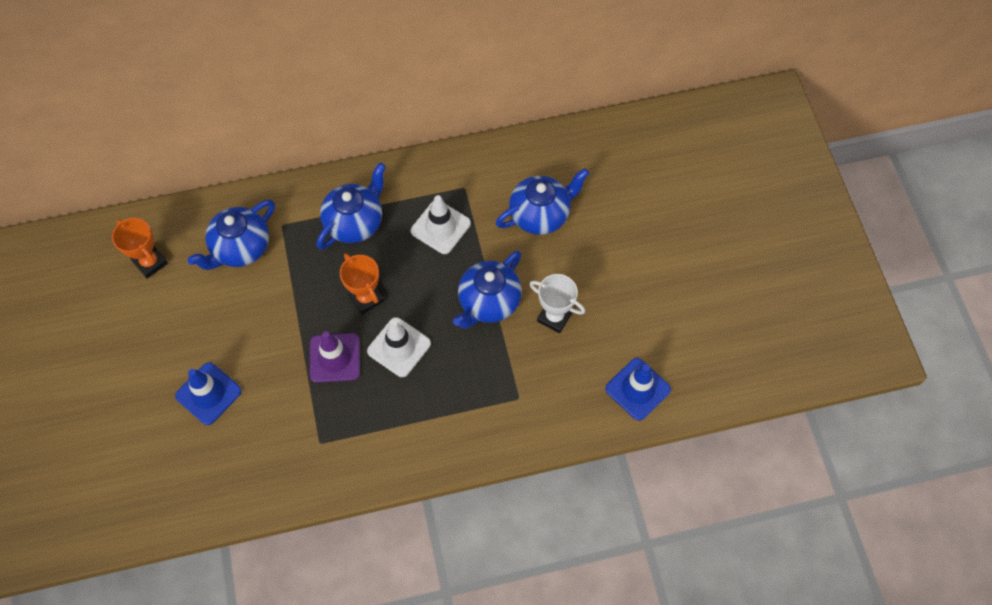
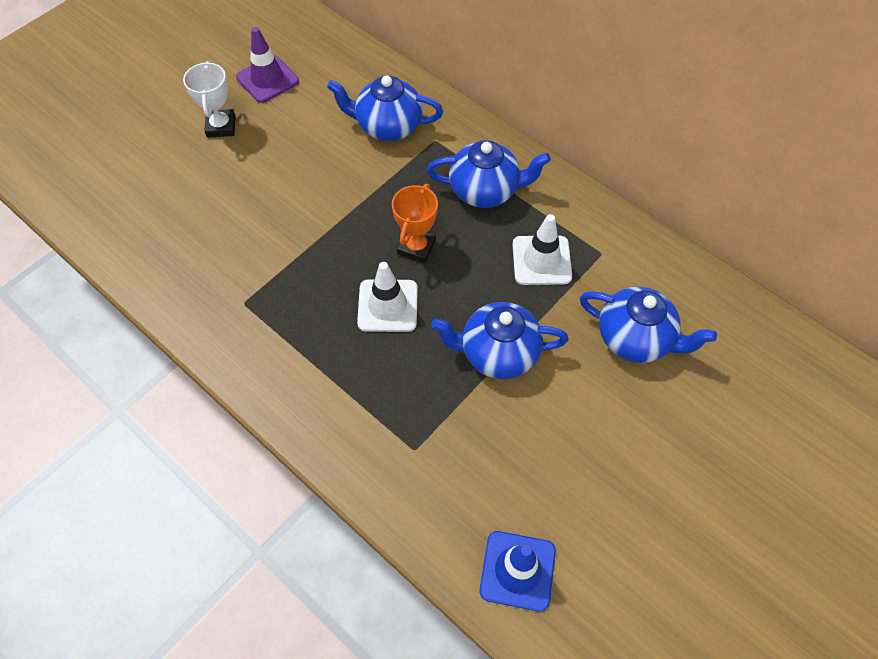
camera: 55 degrees right, 5 degrees down
(150, 262) = (324, 77): orange trophy -> none
(208, 393) = (233, 190): blue traffic cone -> none
(335, 358) = (337, 261): purple traffic cone -> purple traffic cone (267, 79)
(554, 317) = (532, 426): white trophy -> white trophy (221, 126)

